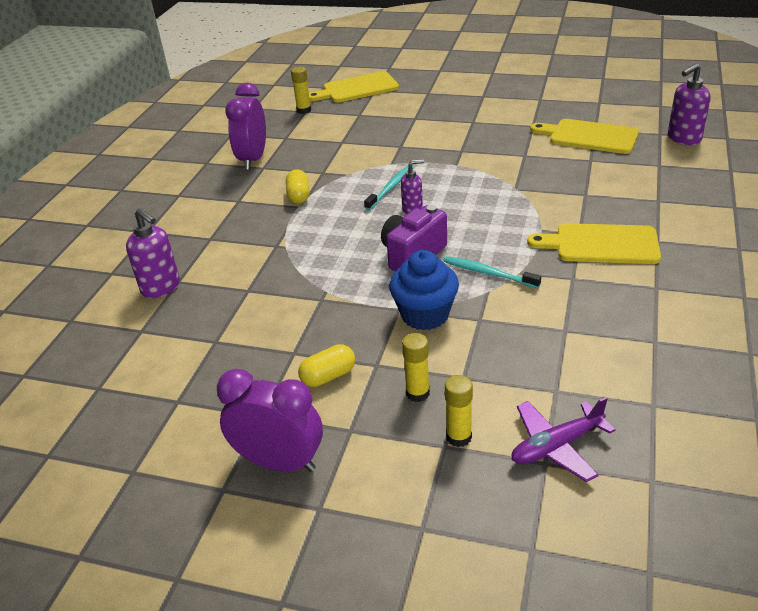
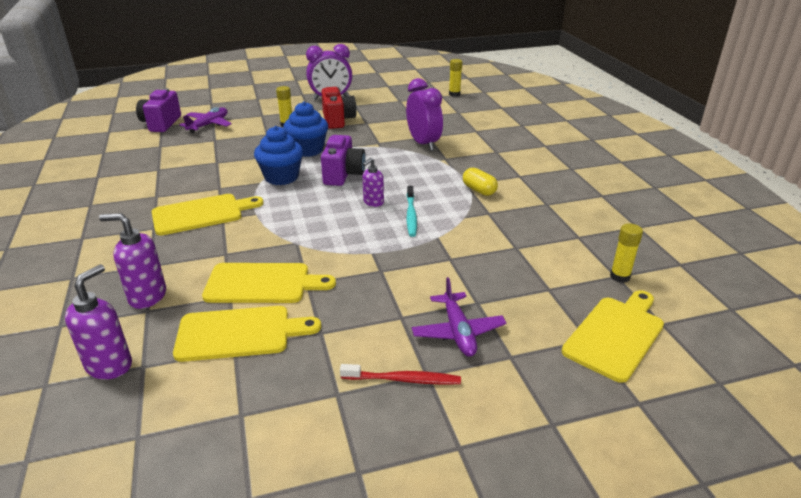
camera: 145 degrees right, 5 degrees down
(161, 287) = (480, 126): purple soap dispenser -> purple soap dispenser (147, 296)
(253, 159) = (568, 208): purple clock -> purple clock (423, 143)
(328, 376) = (338, 120): yellow capsule -> red camera
(445, 108) = (458, 332): none -> purple plane
(459, 437) = (256, 118): yellow glue stick -> yellow glue stick (454, 94)
(488, 273) = (281, 177): turquoise toothbrush -> blue cupcake
(498, 96) = (403, 380): none -> red toothbrush
(560, 162) = (262, 284): none -> yellow cutting board
(653, 490) = (161, 124): none -> purple camera

